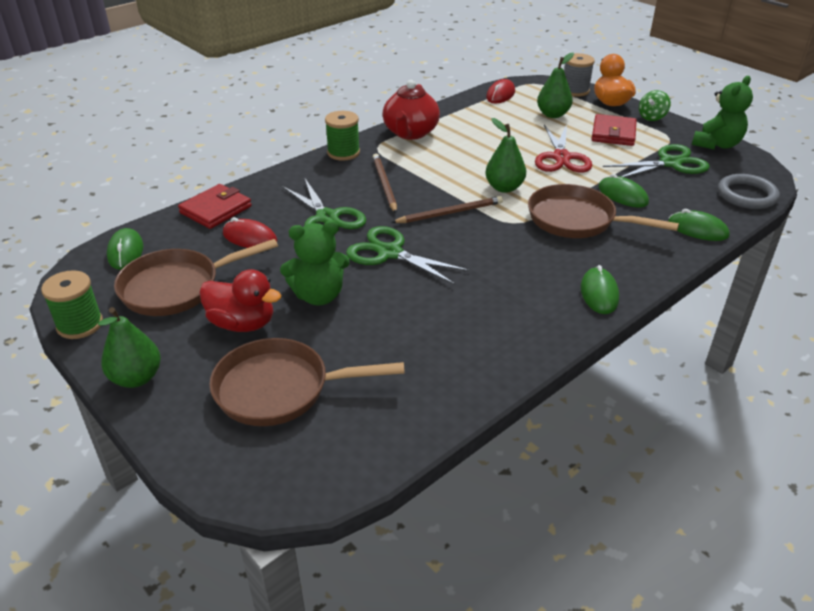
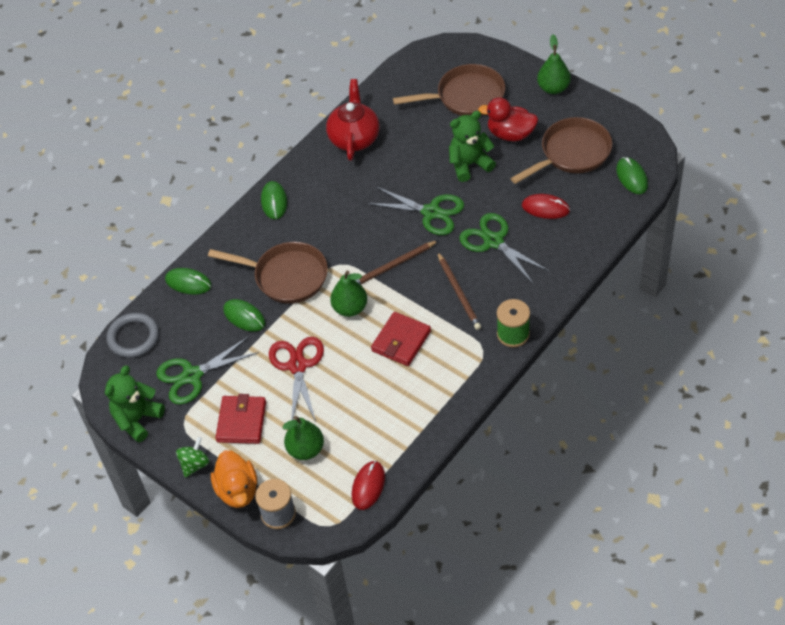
camera: 175 degrees right, 15 degrees up
(80, 325) = (615, 114): green spool -> none
(216, 209) = (590, 234): red wallet -> red wallet (401, 341)
(410, 133) = (456, 382): red teapot -> red teapot (354, 138)

